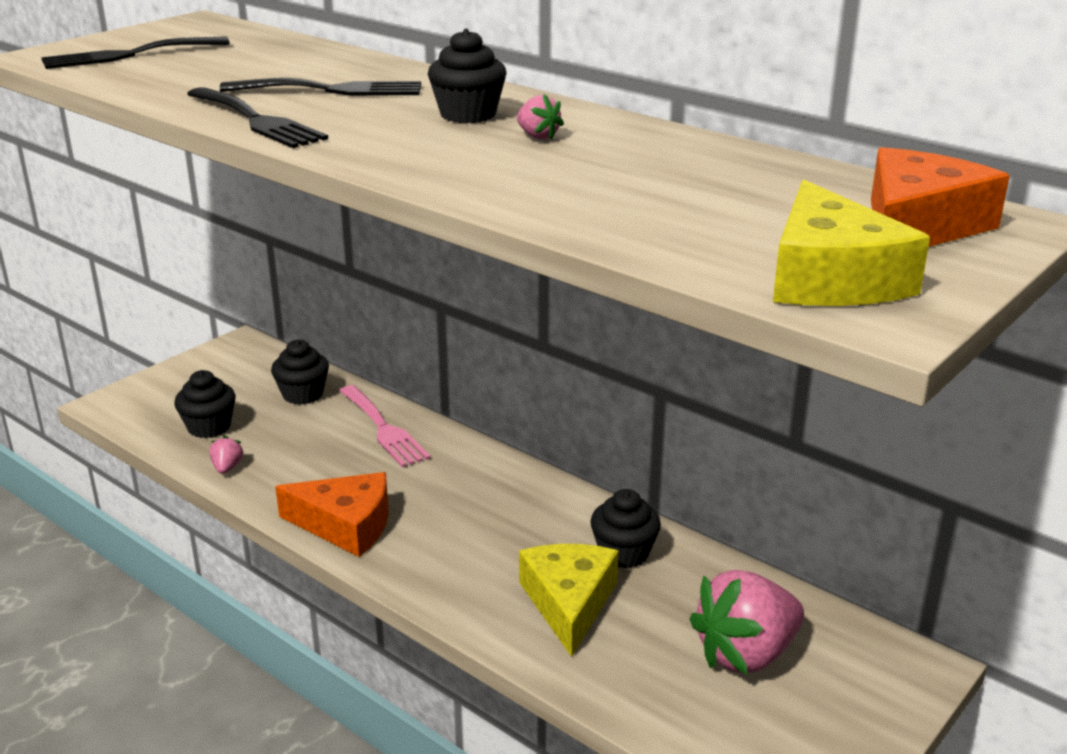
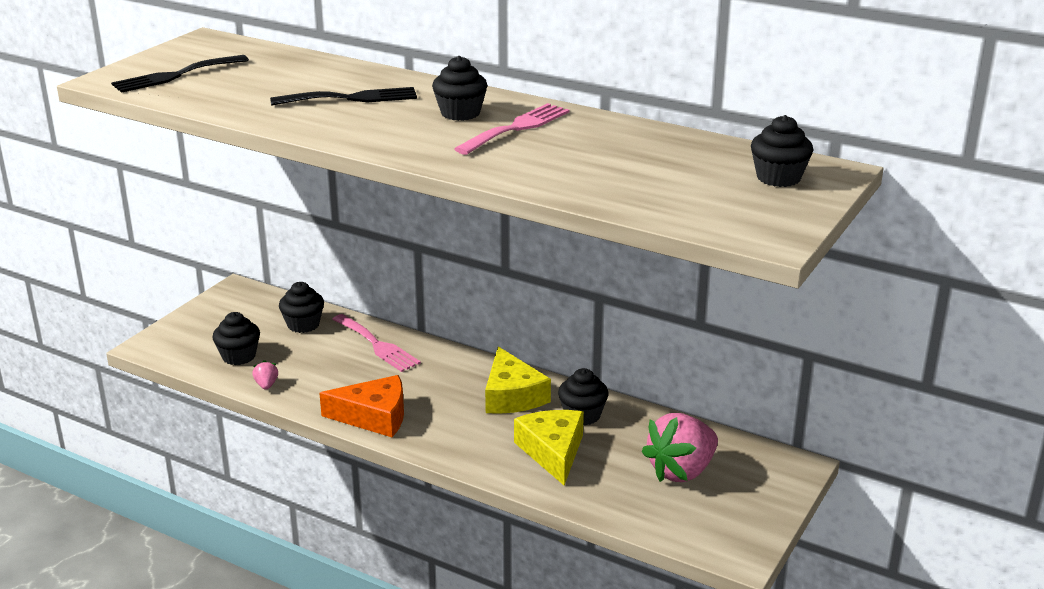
camera: 10 degrees left, 0 degrees up
(257, 121) = (314, 128): black fork -> none
(538, 136) = (516, 128): pink strawberry -> pink fork
(830, 277) = (735, 216): yellow cheese -> yellow cheese (512, 395)
(917, 226) = (778, 178): orange cheese -> black cupcake

